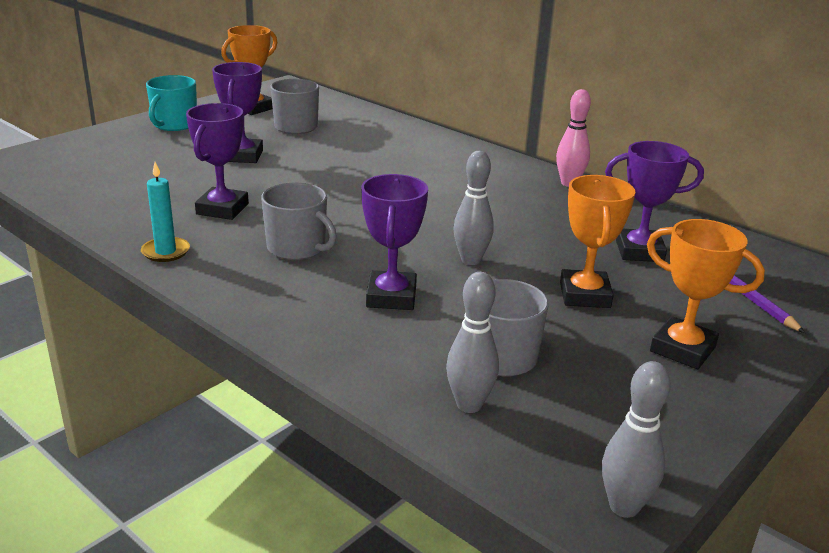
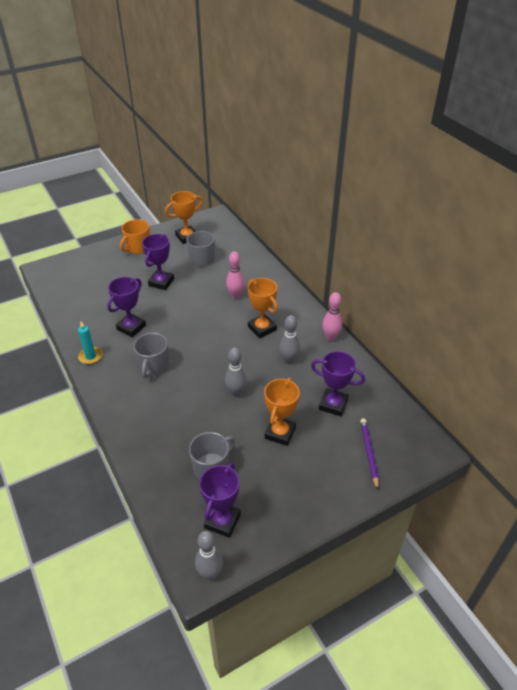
camera: 20 degrees right, 15 degrees up
(174, 124) = (138, 247): turquoise mug -> orange mug
(297, 248) = (153, 366): grey mug -> grey mug turned 45 degrees clockwise
(382, 158) = (235, 296): none -> pink bowling pin
(391, 297) = (181, 413): purple trophy -> purple trophy (222, 521)
(469, 405) = (178, 495): grey bowling pin -> grey bowling pin (288, 360)
(682, 349) = (305, 484): orange trophy -> orange trophy (262, 328)

